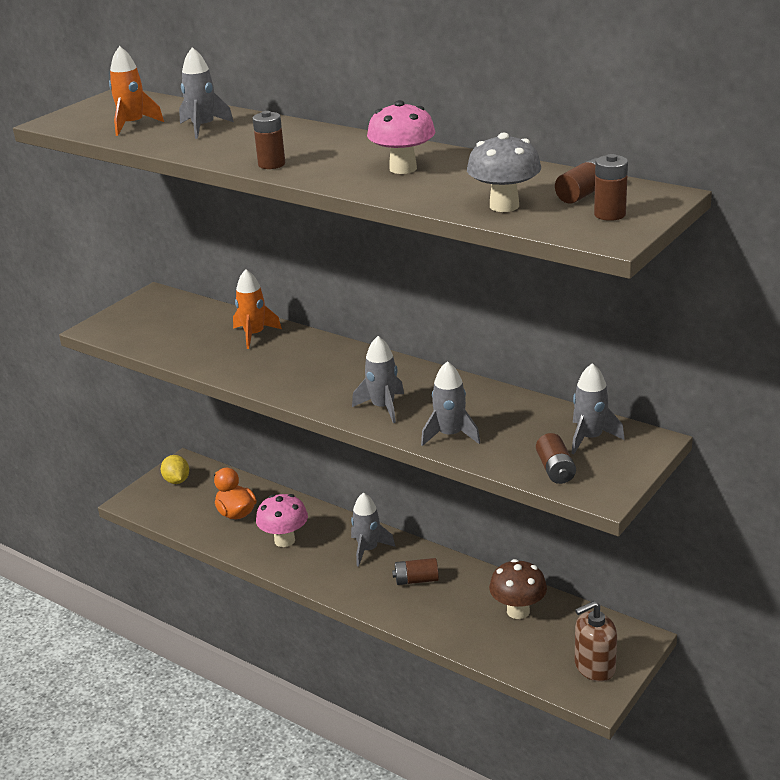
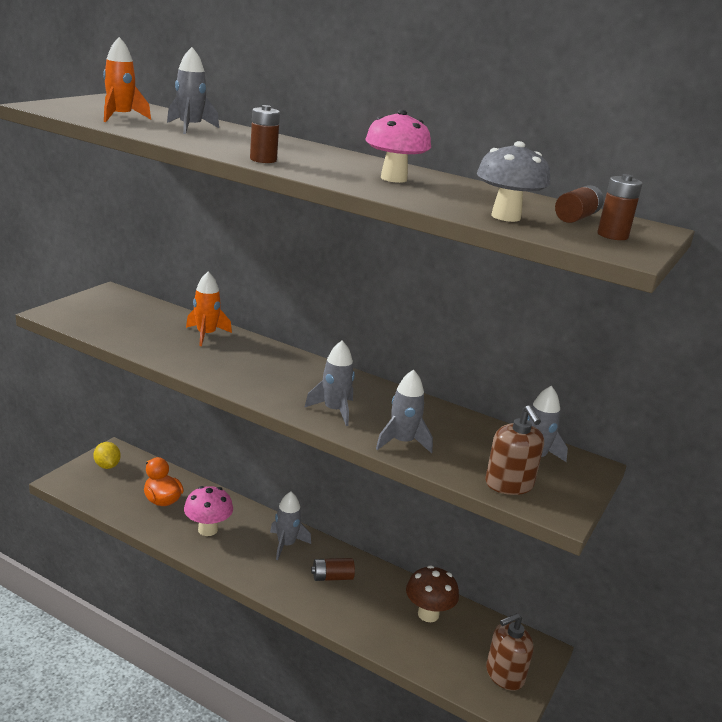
camera: 10 degrees left, 5 degrees down
(555, 470) = (509, 484): brown battery -> brown soap dispenser

